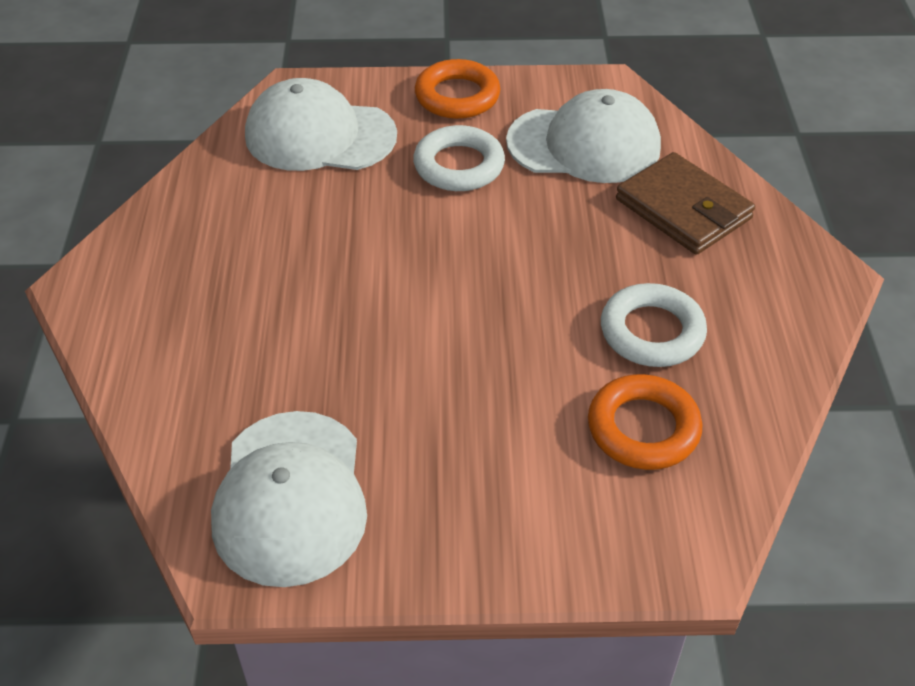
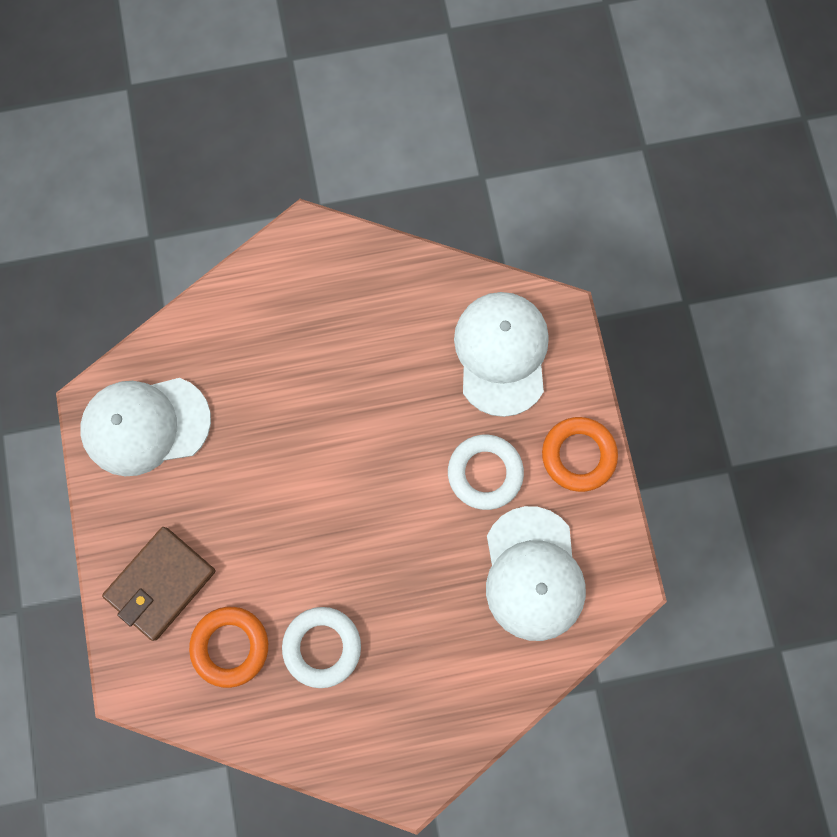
camera: 80 degrees right, 30 degrees up
(683, 209) = (465, 664): brown wallet -> brown wallet (161, 583)

